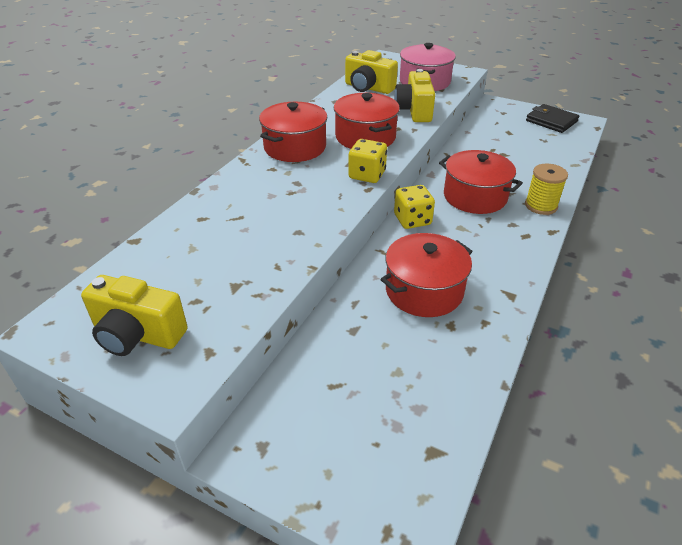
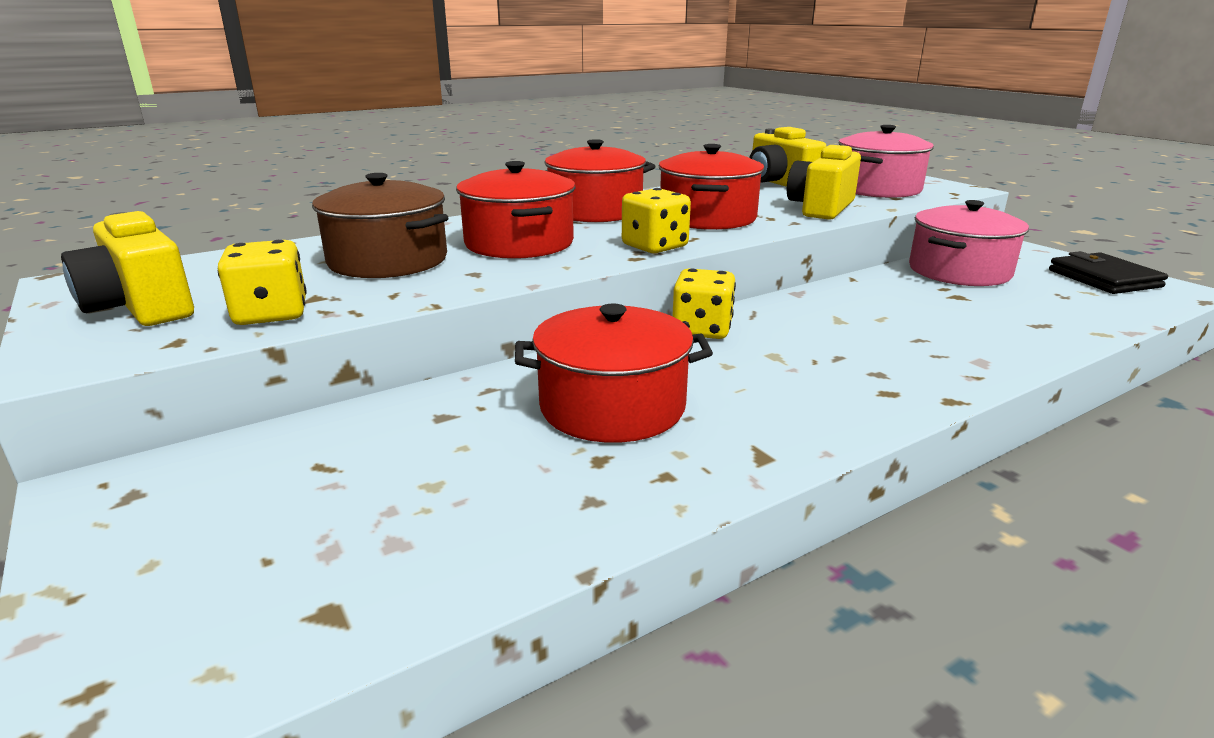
camera: 30 degrees right, 15 degrees down
(231, 309) = (271, 314): none -> yellow dice
(232, 237) = (388, 261): none -> brown pot
(475, 196) = (845, 329): red pot -> red pot (519, 243)
(489, 133) = (959, 271): none -> pink pot
(541, 206) = (965, 365): yellow spool -> none

